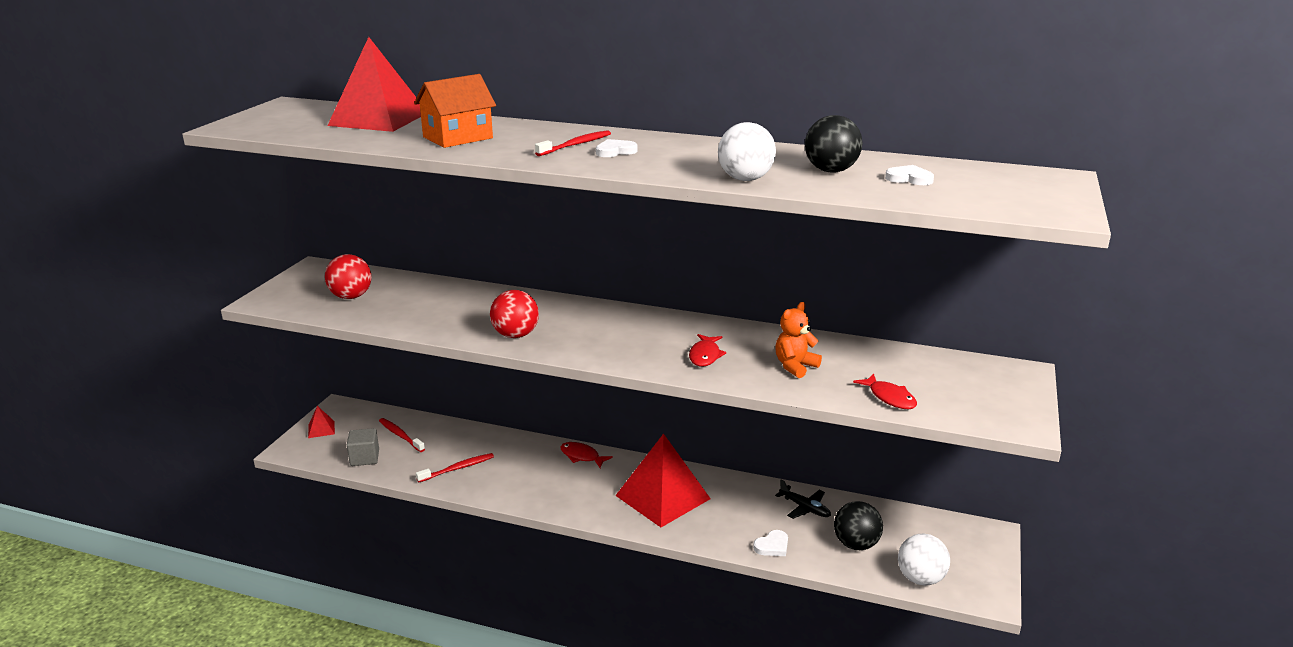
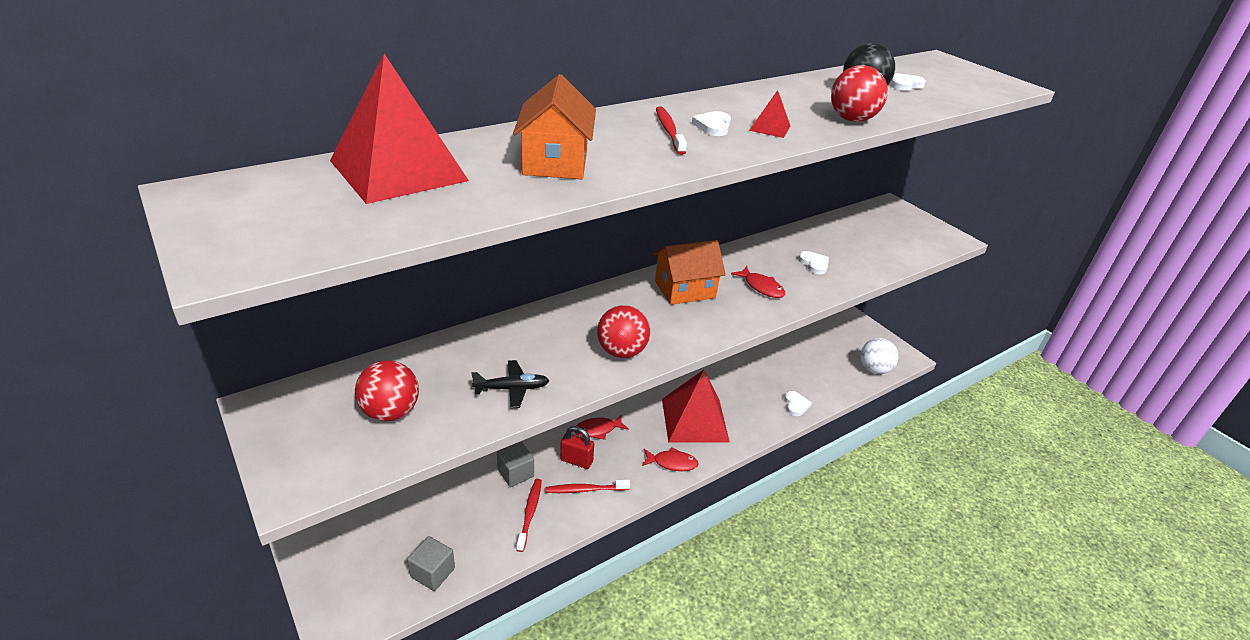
camera: 55 degrees left, 10 degrees up
(321, 429) = (332, 584): red pyramid -> red pyramid (769, 128)
(400, 435) = (426, 525): red toothbrush -> red toothbrush (585, 490)
(489, 444) = (515, 473): none -> grey cube
(535, 463) = (576, 461): none -> red padlock
(641, 328) = (685, 289): none -> orange house
(745, 179) = (851, 119): white ball -> red ball
(795, 366) = (814, 264): orange teddy bear -> white heart
(805, 508) = (769, 367): black plane -> black plane (512, 389)
(856, 544) = (823, 371): black ball -> none
(889, 398) = (887, 257): red fish -> red fish (672, 463)

